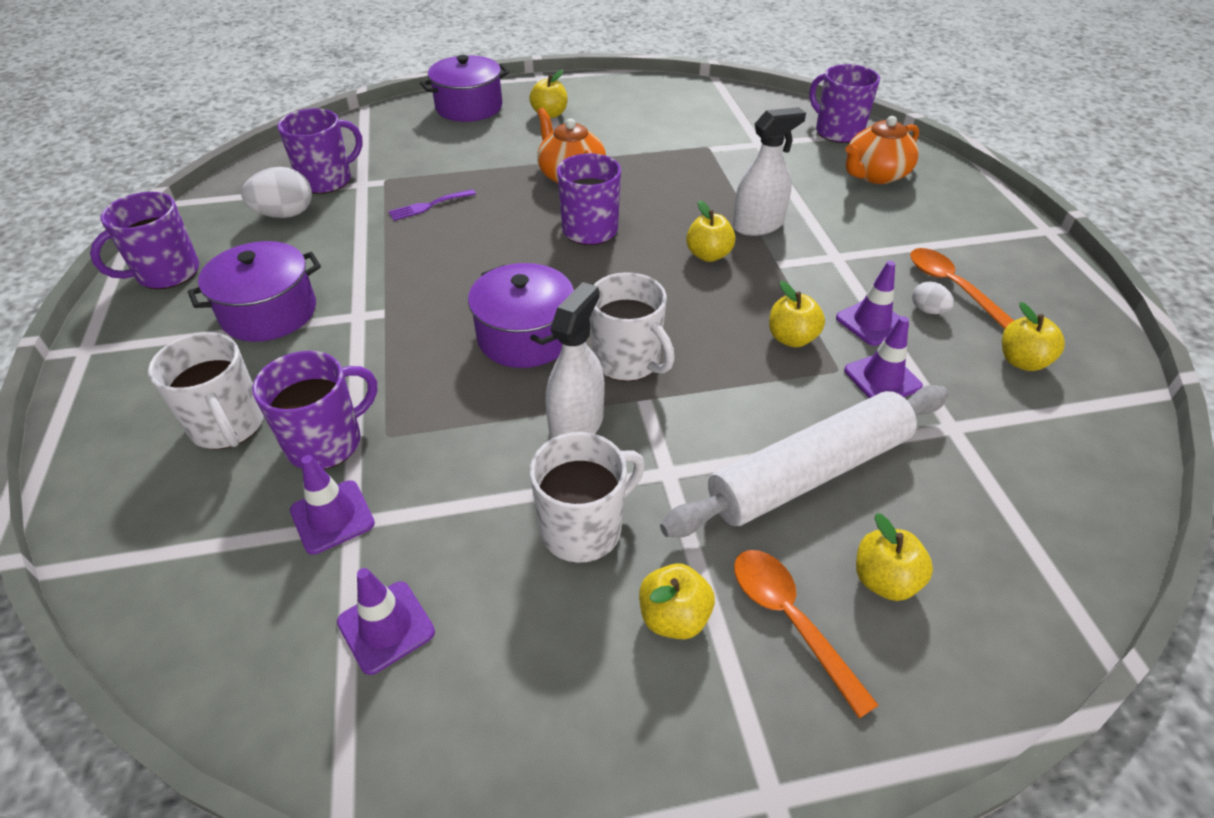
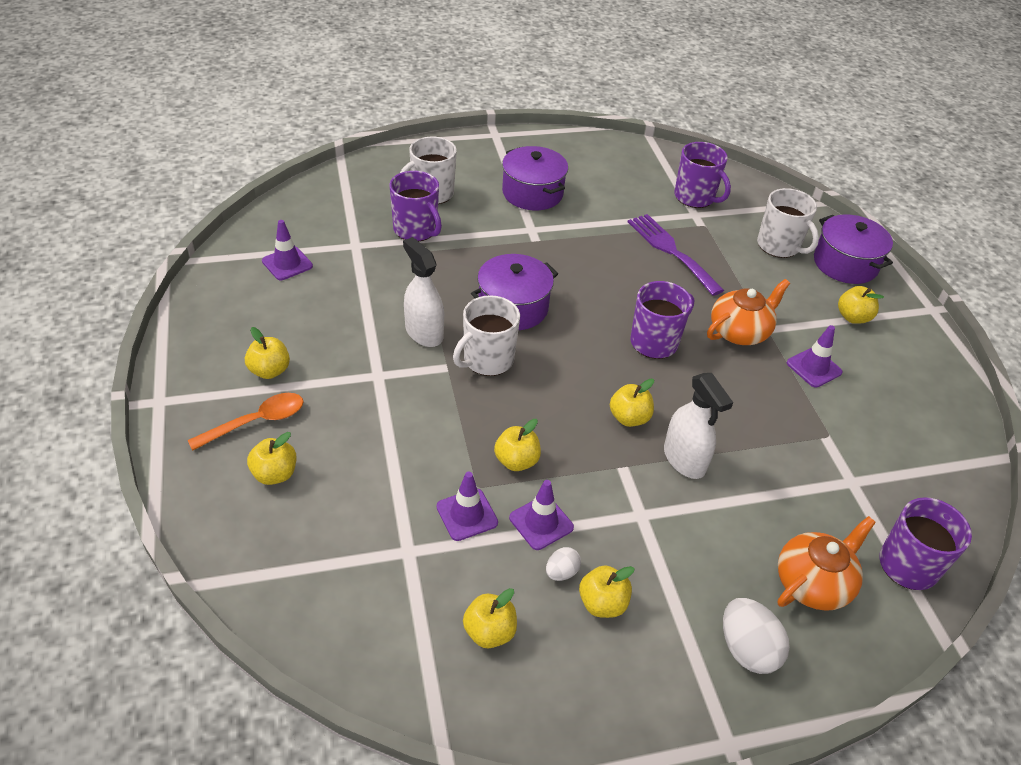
camera: 85 degrees right, 0 degrees up
(167, 273) = (569, 148): purple mug -> none
(285, 214) = (644, 184): white egg -> white egg (747, 649)
(332, 517) = (360, 238): purple traffic cone -> purple traffic cone (814, 368)
(428, 206) = (671, 251): purple fork -> purple fork, size x1.84
(576, 425) = (424, 332): white spray bottle -> white spray bottle turned 150 degrees counterclockwise
(583, 528) = (338, 335): white mug -> white mug (779, 246)
(809, 473) = (369, 449): white rolling pin -> none
(875, 175) = (813, 583): orange teapot -> orange teapot turned 90 degrees clockwise
(951, 286) = (602, 603): orange spoon -> yellow apple

